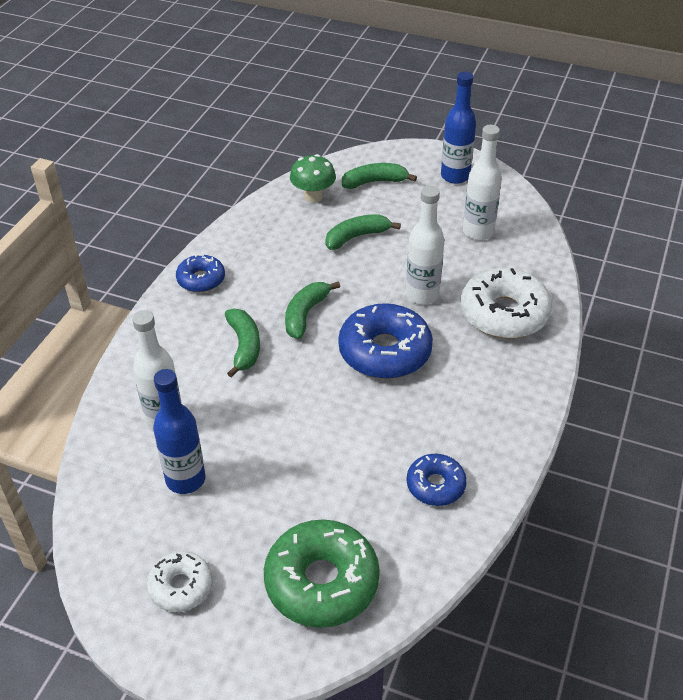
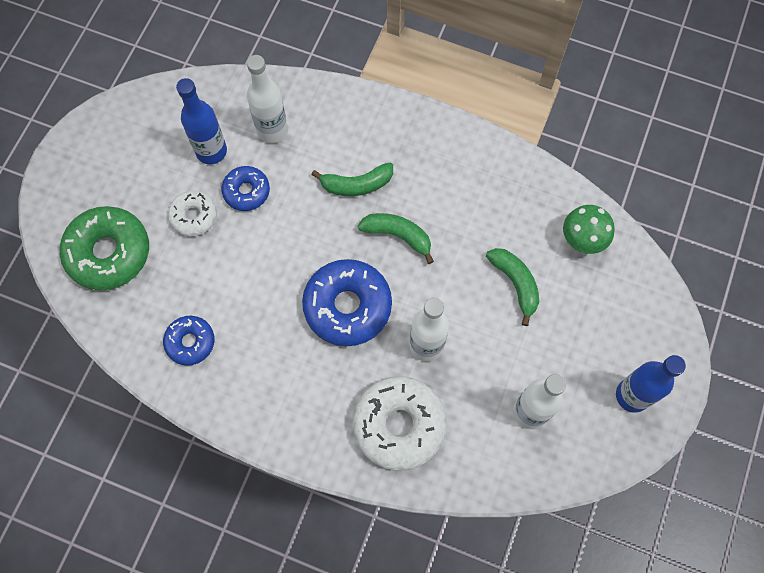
camera: 90 degrees right, 25 degrees up
(181, 586) = (116, 157): white donut -> white donut (194, 216)
(201, 279) = (446, 142): blue donut -> blue donut (246, 191)
(374, 182) = (613, 304): green banana -> none

